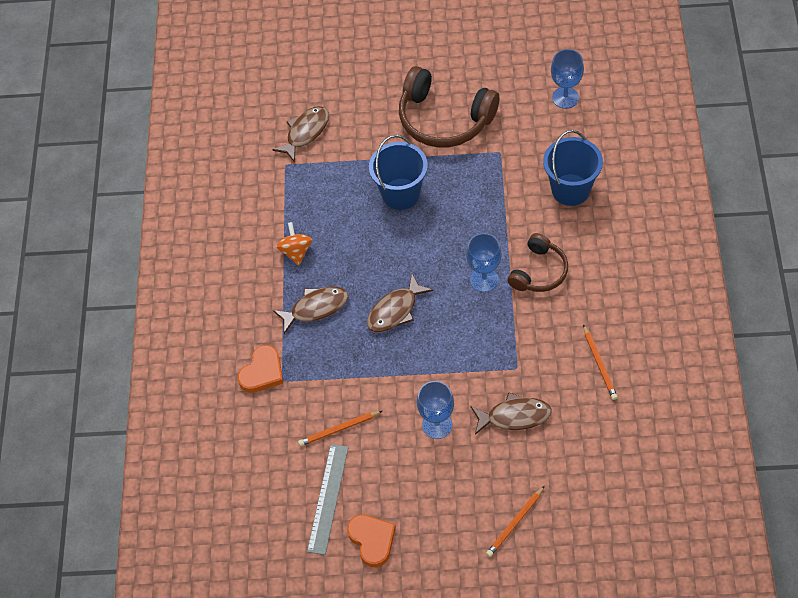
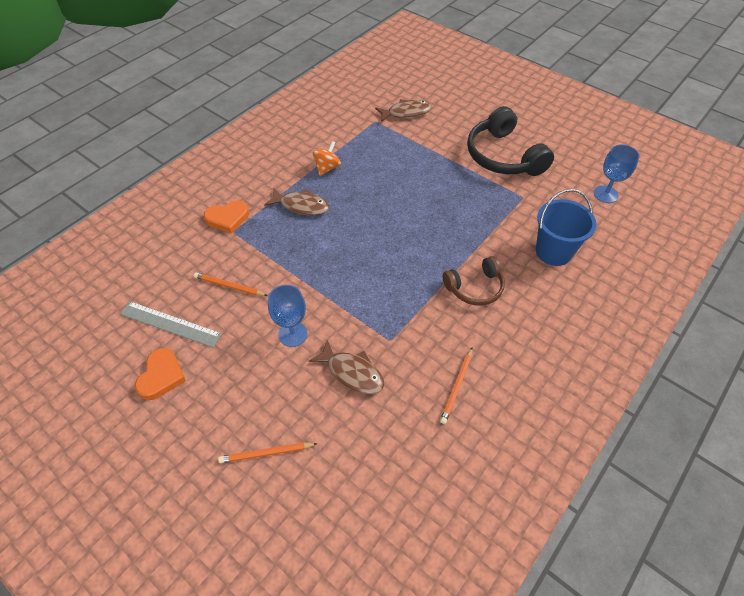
camera: 35 degrees right, 5 degrees down
(328, 498) = (170, 324): grey ruler -> grey ruler turned 60 degrees clockwise
(395, 310) = (348, 242): brown fish -> none
(401, 194) = (428, 179): blue bucket -> none
(444, 119) = (503, 156): brown headphones -> black headphones
(484, 279) = (429, 265): blue goblet -> none

